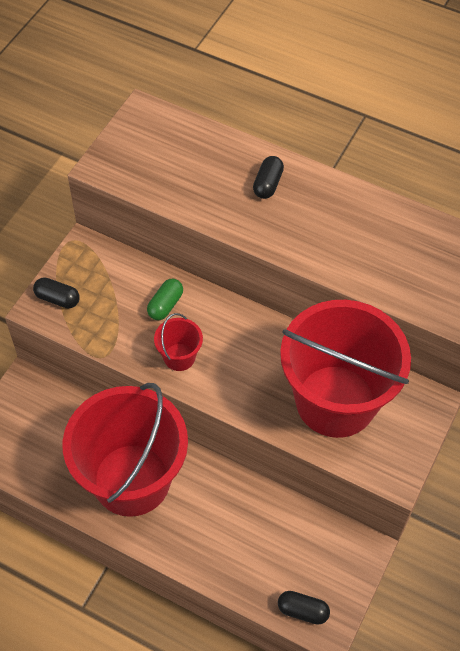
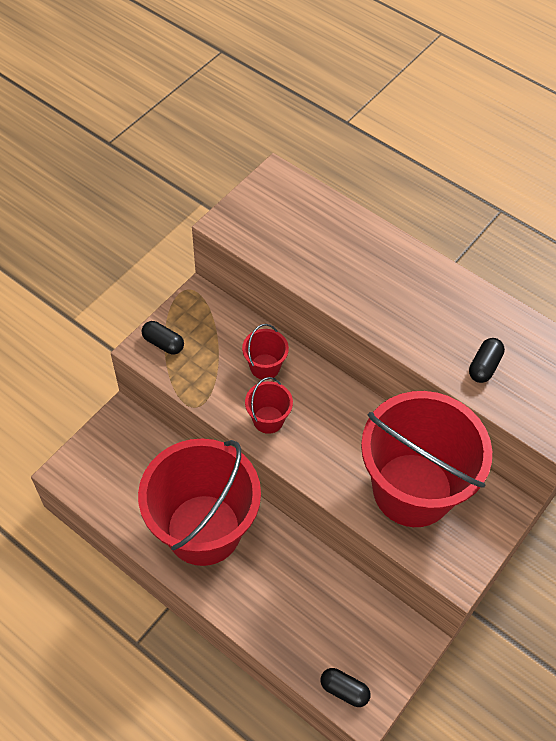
camera: 10 degrees right, 0 degrees up
(165, 305) = (265, 367): green capsule -> red bucket
(268, 184) = (383, 265): black capsule -> black capsule (484, 366)

